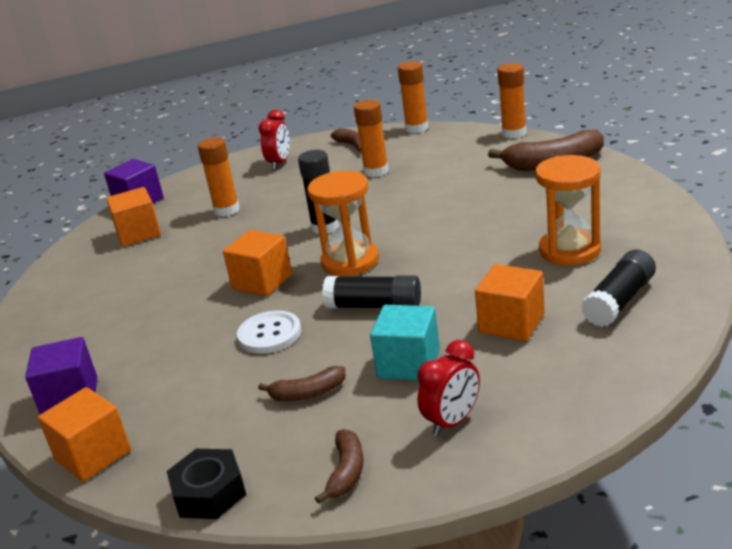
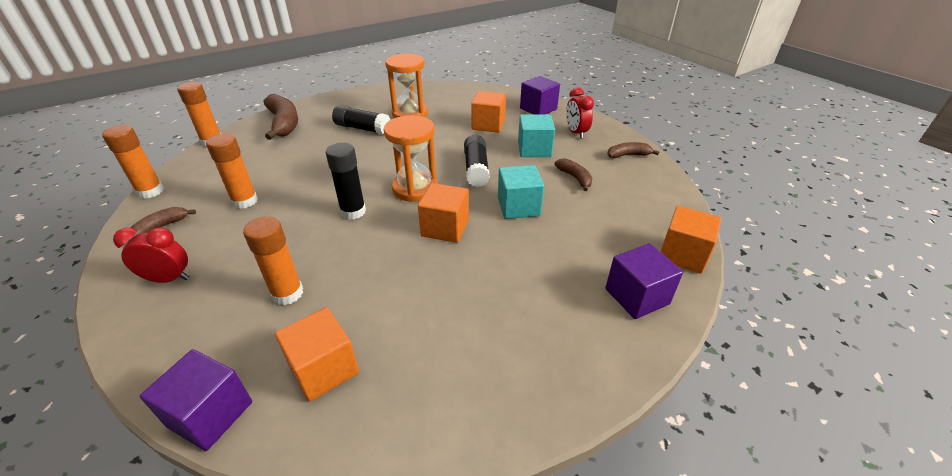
camera: 110 degrees left, 10 degrees up
(209, 493) = (674, 194): black nut -> none
(269, 334) = (518, 207): white button -> turquoise cube
(452, 421) = (576, 133): red clock -> red clock turned 135 degrees counterclockwise
(570, 388) = (538, 109): none -> purple cube
(619, 301) = (463, 101): black glue stick -> black glue stick (362, 128)

